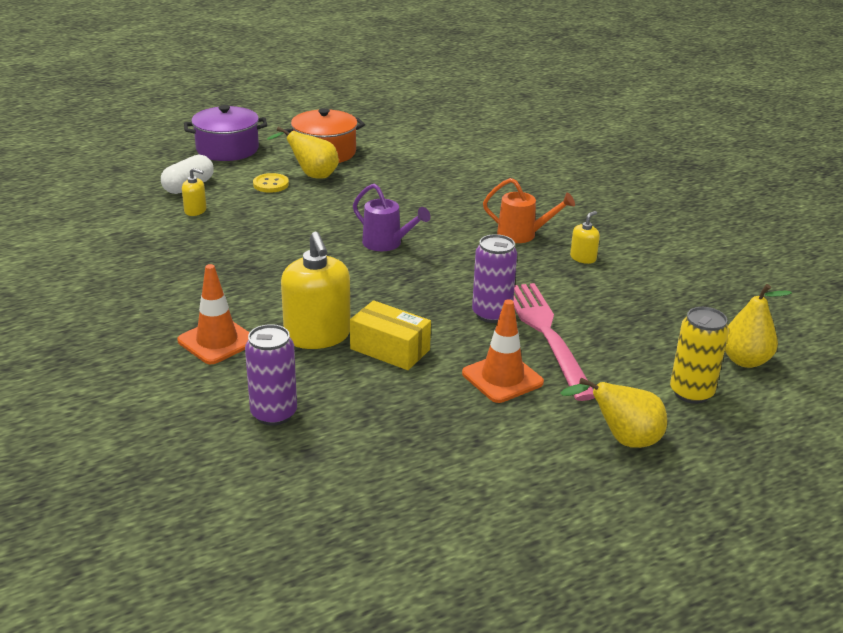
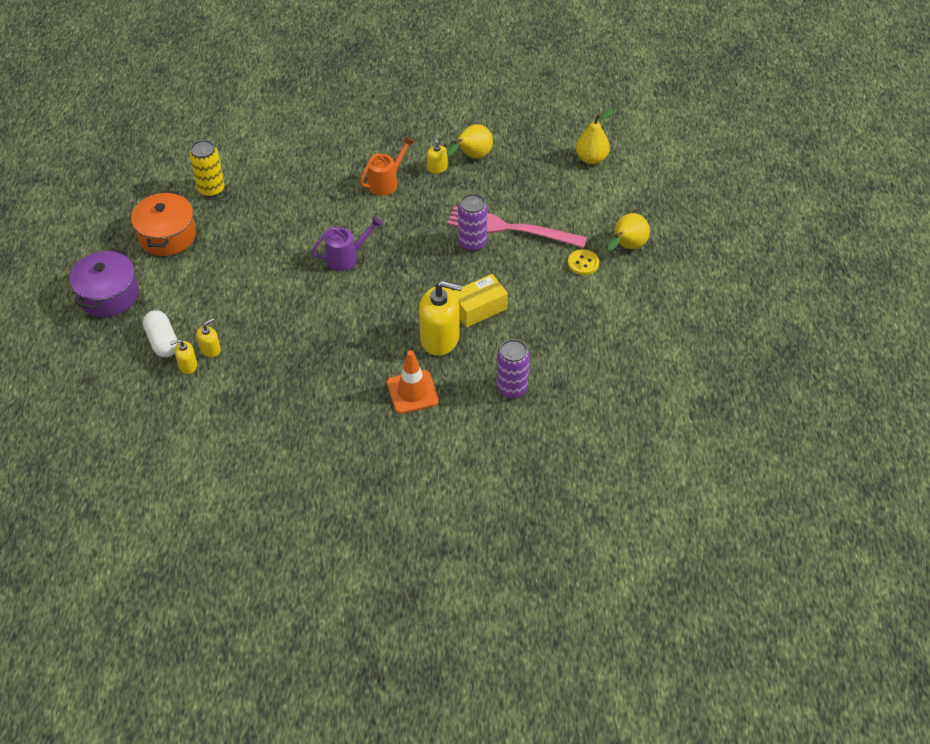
camera: 60 degrees left, 20 degrees up
(166, 206) = (188, 365): none -> yellow soap dispenser
(271, 184) = (200, 289): yellow button -> yellow button (583, 263)
(312, 175) = (204, 258): yellow pear -> yellow pear (472, 156)
(502, 378) = (542, 269): orange traffic cone -> none
(691, 393) = (605, 197): yellow can -> yellow can (211, 189)

